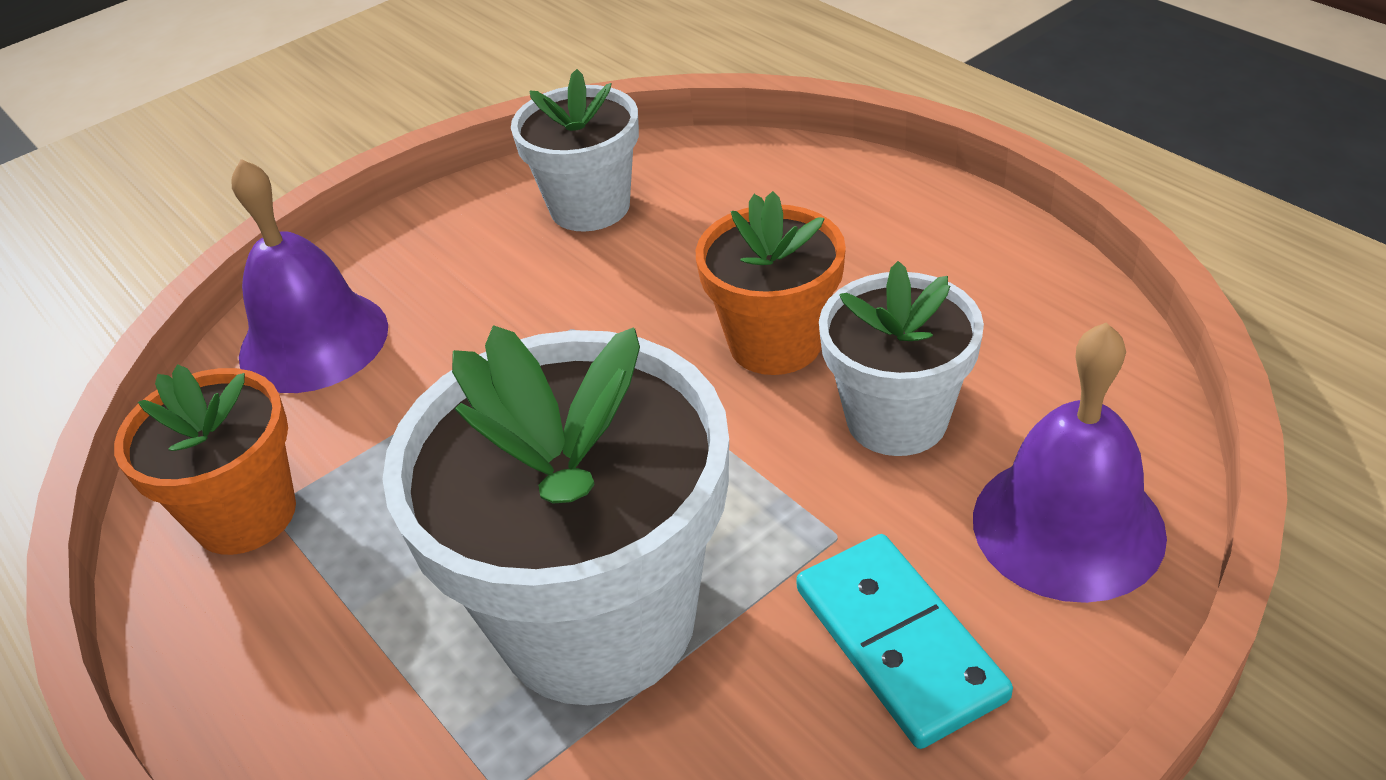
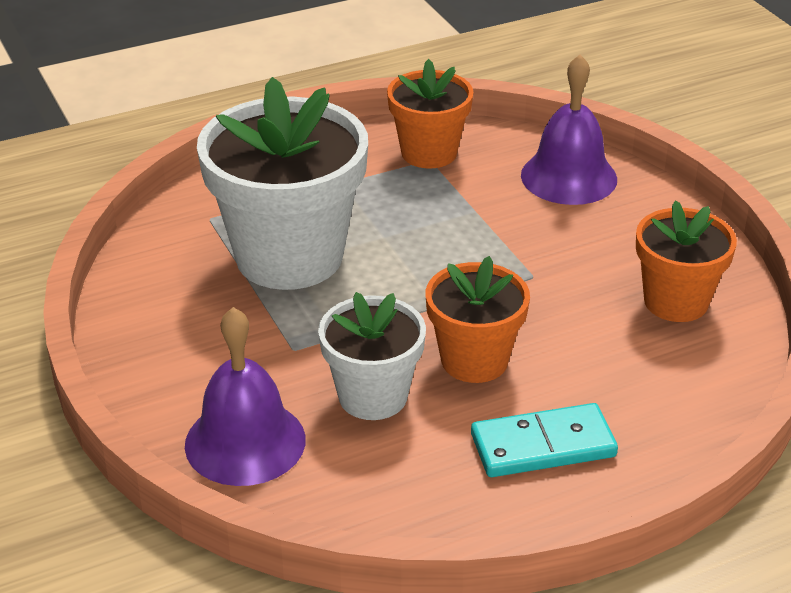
camera: 100 degrees right, 5 degrees down
(590, 207) = (676, 301): white flower pot -> orange flower pot
(899, 643) = (209, 353): turquoise domino -> turquoise domino (543, 446)

